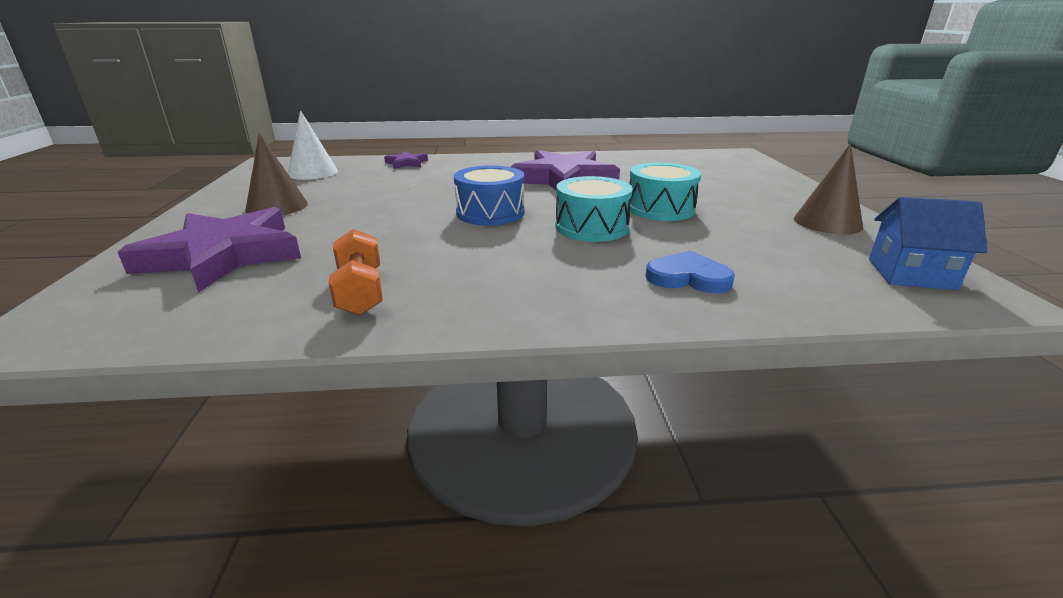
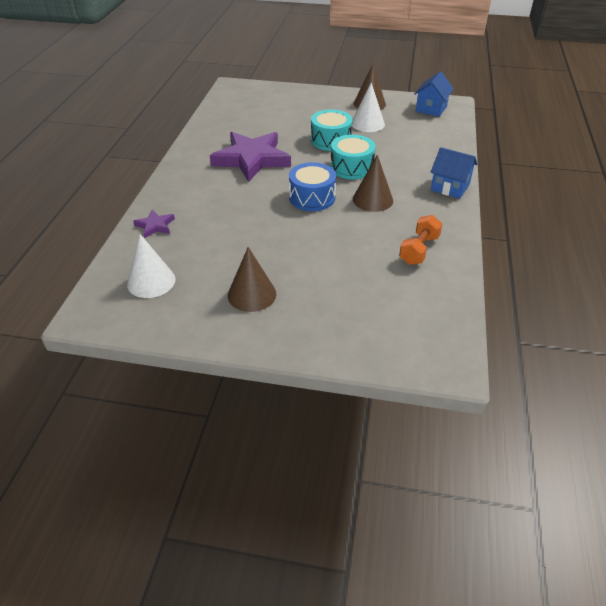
camera: 75 degrees left, 15 degrees up
(223, 255) = (351, 308): purple star -> none
(360, 292) = (419, 250): orange dumbbell -> orange dumbbell turned 60 degrees counterclockwise
(504, 248) = (372, 199): none -> brown cone
(590, 310) = (450, 187): none -> blue house
(688, 277) = (423, 156): blue heart -> none
(751, 226) = (367, 123): none -> white cone

